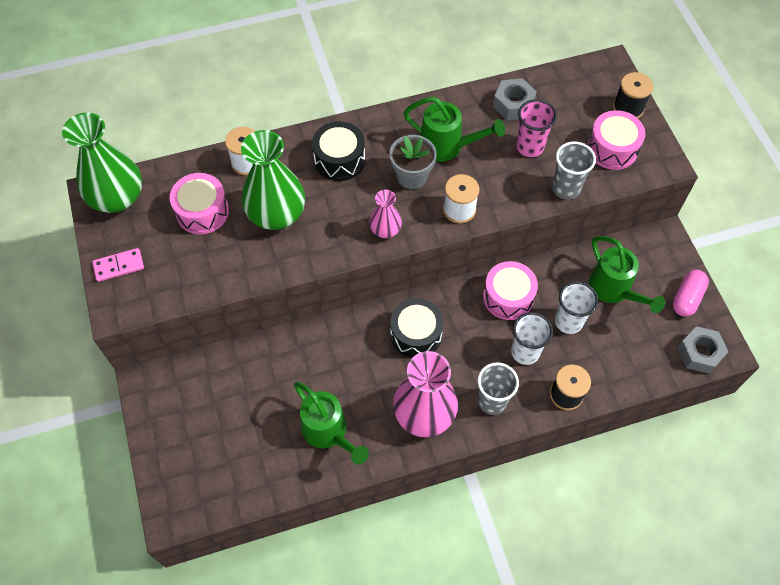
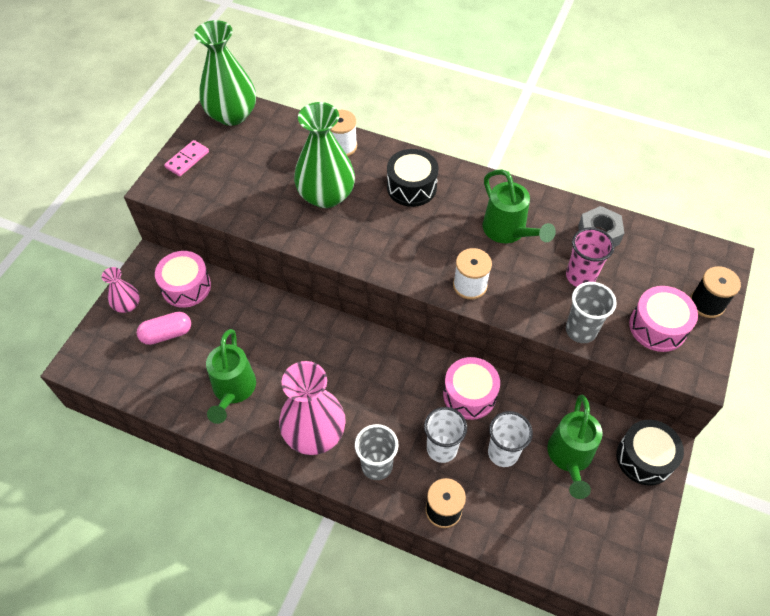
camera: 40 degrees right, 5 degrees down
(119, 266) = (187, 159): pink domino -> pink domino turned 75 degrees counterclockwise
(202, 211) = (277, 160): pink drum -> pink drum (186, 287)
(385, 230) = (395, 261): pink vase -> pink vase (127, 305)
(412, 176) = (456, 235): grey flower pot -> none
(416, 334) = (367, 368): black drum -> black drum (644, 458)
(687, 298) = (634, 516): pink capsule -> pink capsule (167, 334)
(699, 353) = (601, 573): grey nut -> none

